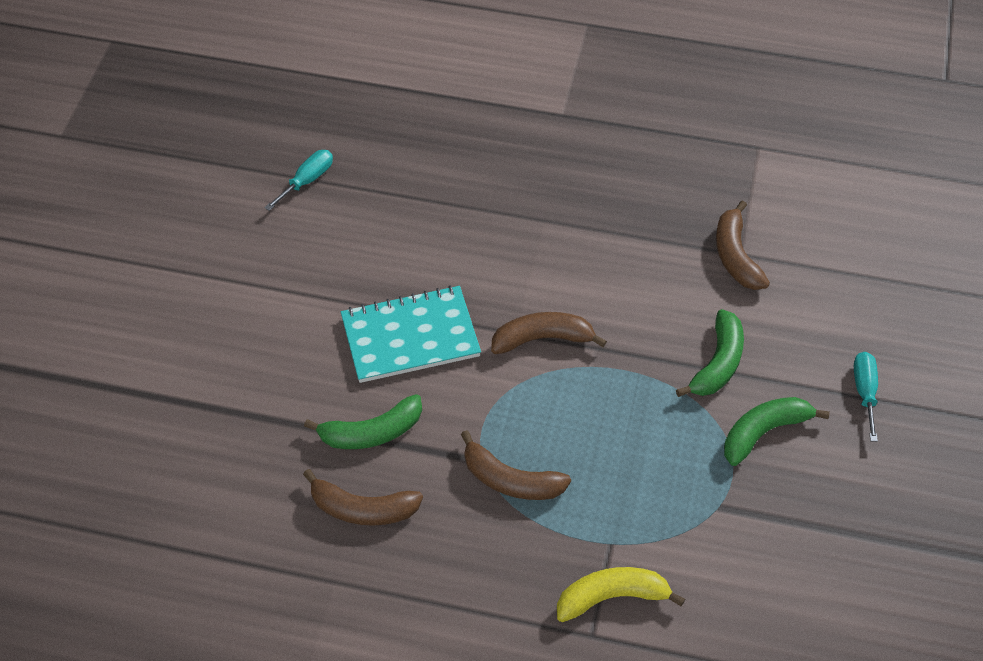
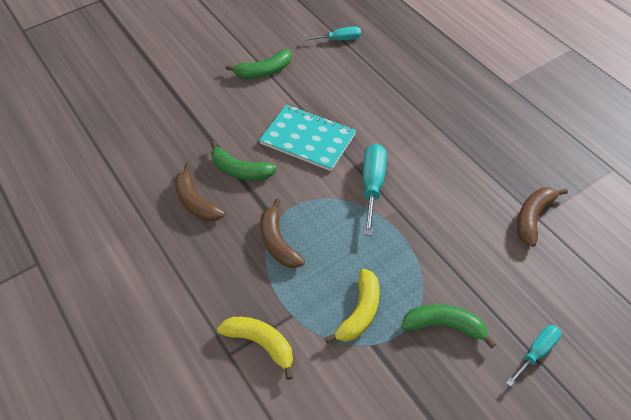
camera: 45 degrees right, 0 degrees up
(542, 339) = (372, 185): brown banana -> turquoise screwdriver
(673, 484) = (360, 312): none -> yellow banana
(718, 363) = (458, 267): green banana -> green banana (264, 71)

